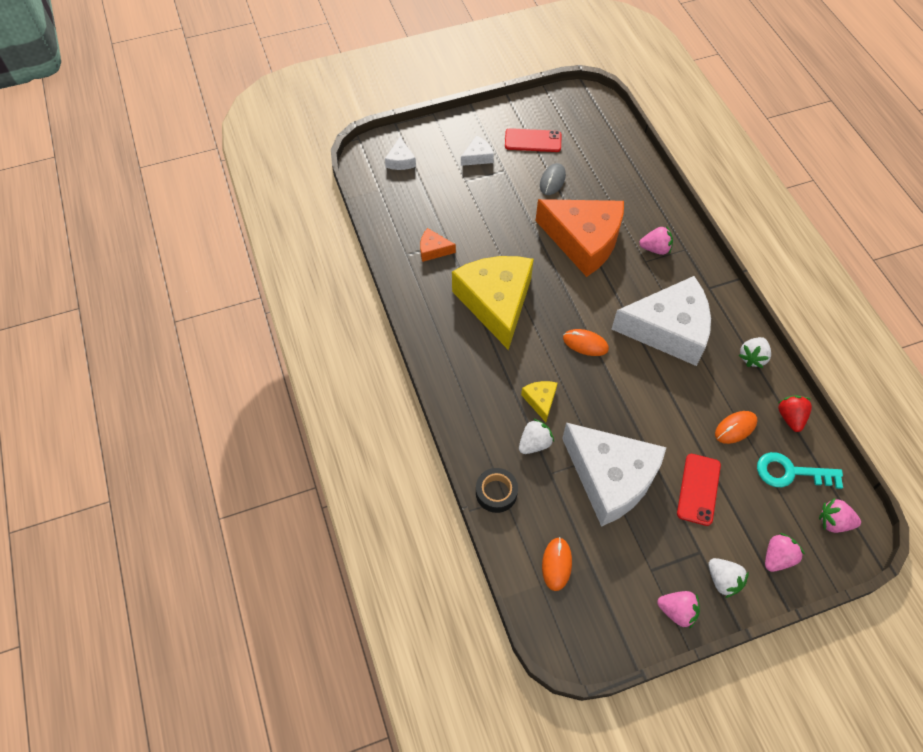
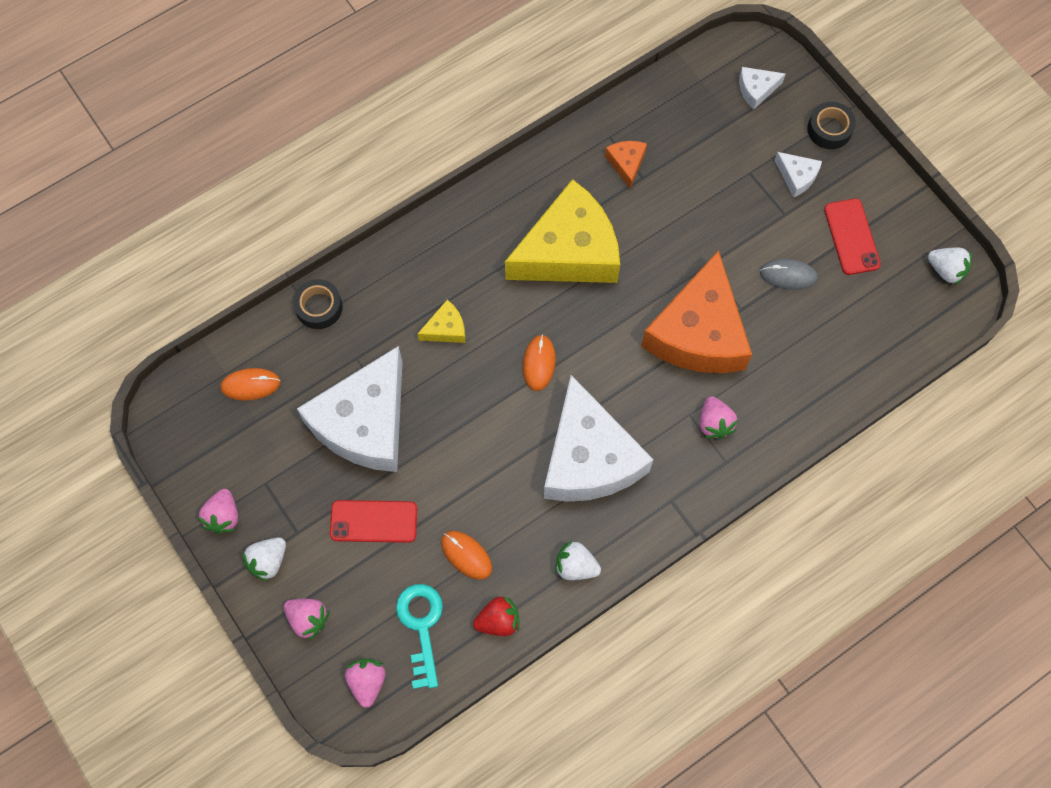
camera: 75 degrees right, 10 degrees up
(447, 131) = (829, 129): none -> black tape
(534, 443) = (388, 333): white strawberry -> white strawberry (946, 270)

